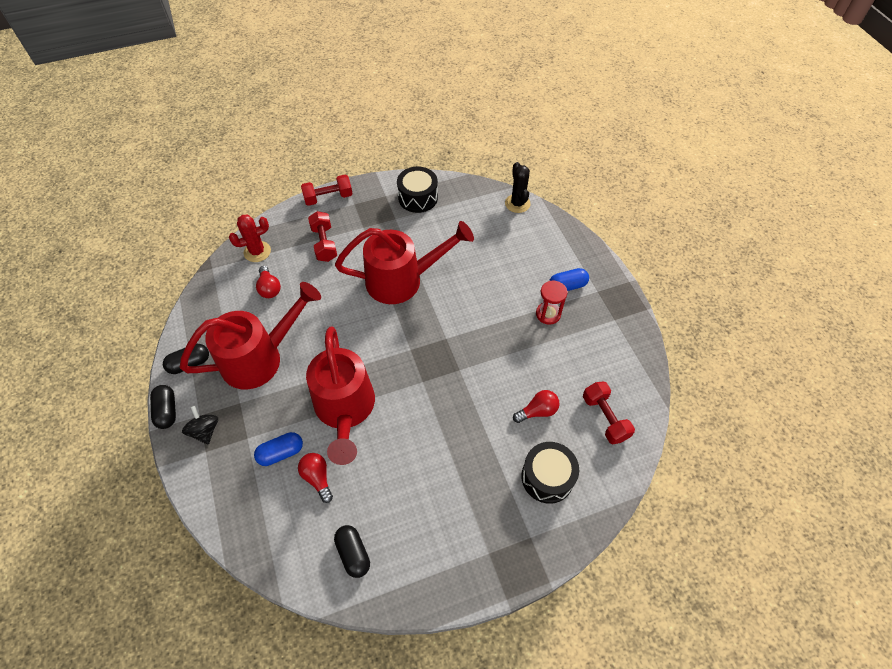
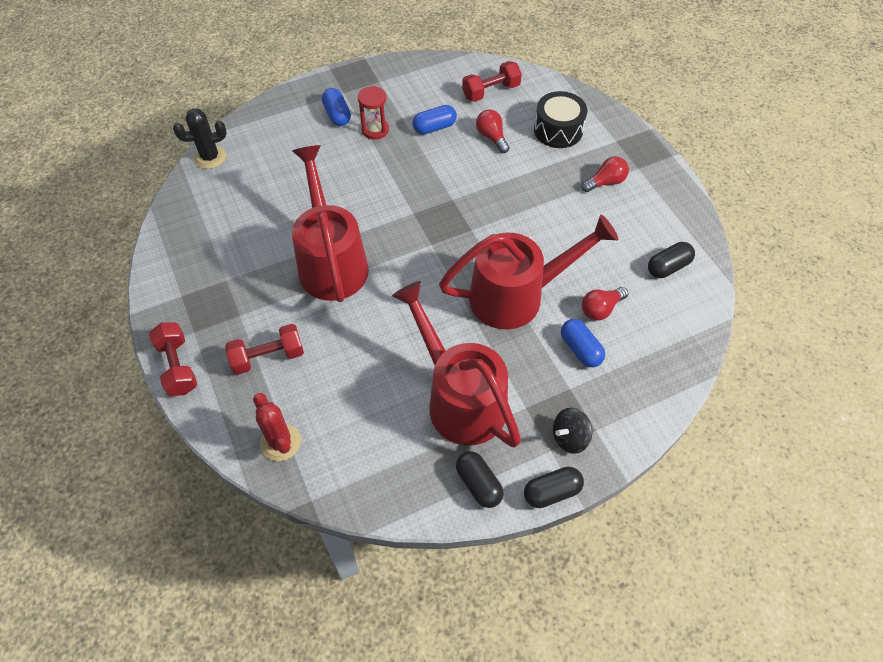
camera: 95 degrees left, 0 degrees up
(269, 288) = (347, 411): red light bulb -> red light bulb (605, 182)
(418, 197) = (189, 258): black drum -> none
(551, 362) = (434, 127): none -> blue capsule

